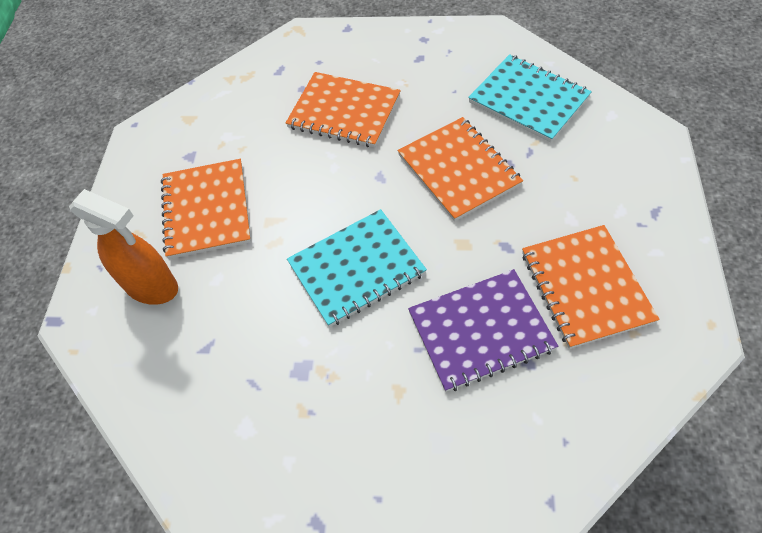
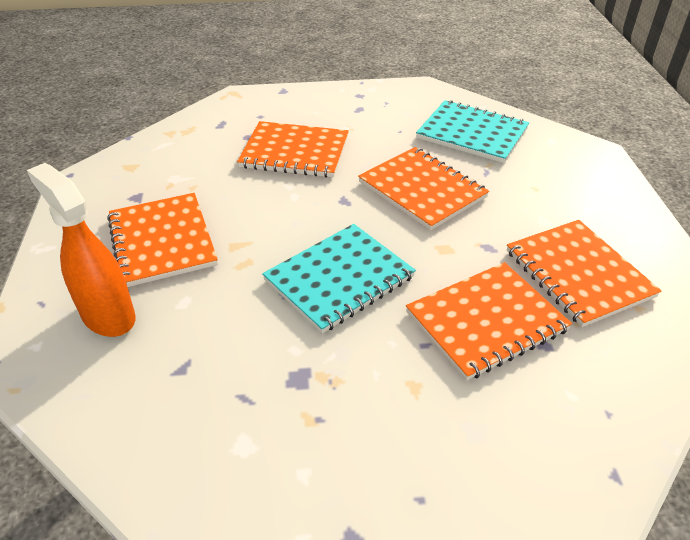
camera: 15 degrees left, 15 degrees down
(152, 287) = (108, 316): orange spray bottle -> orange spray bottle turned 150 degrees counterclockwise
(480, 331) = (486, 321): purple notebook -> orange notebook

